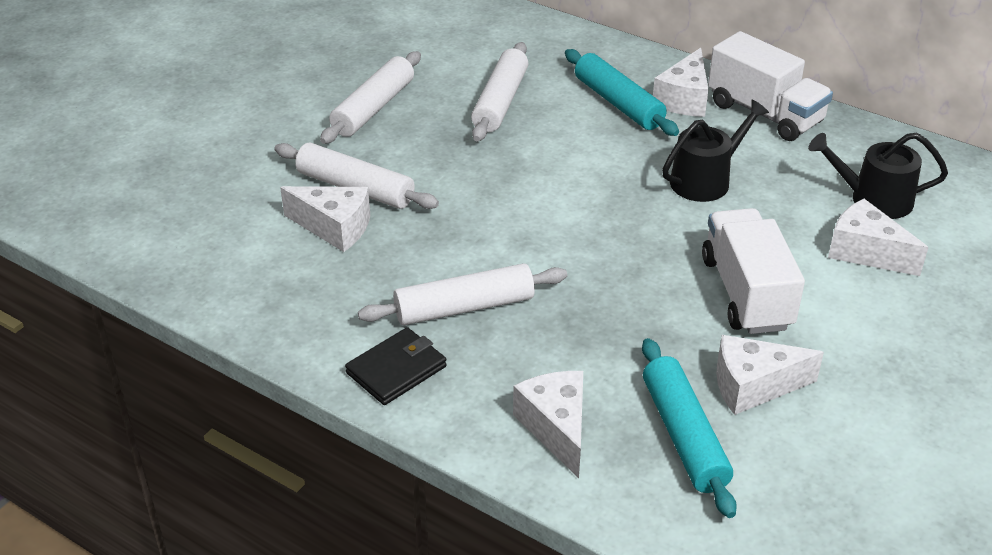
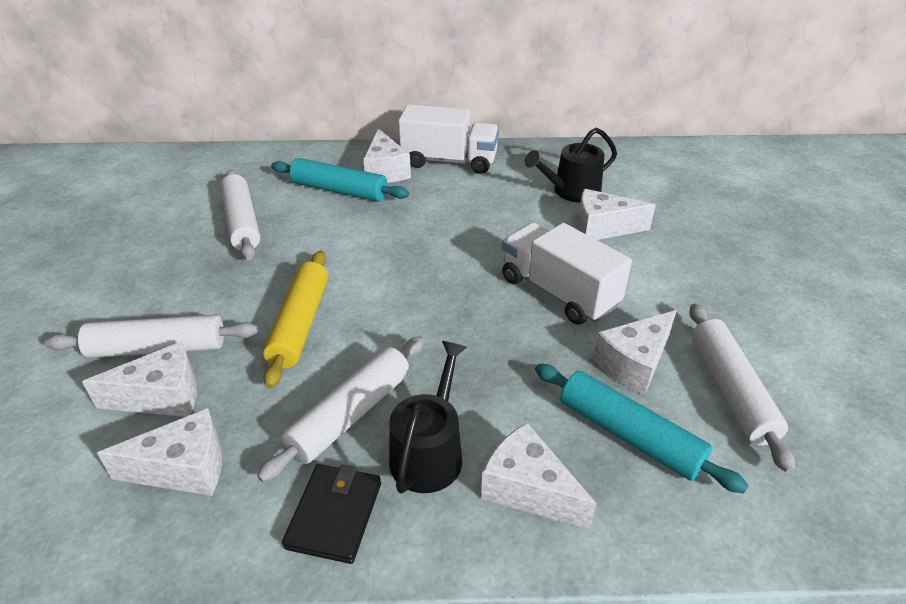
camera: 35 degrees left, 0 degrees up
(316, 287) = (184, 468): none -> white cheese
(373, 108) = (125, 268): white rolling pin -> white rolling pin (730, 390)
(480, 217) = (300, 324): none -> yellow rolling pin
(705, 180) = (452, 221): black watering can -> black watering can (429, 452)

